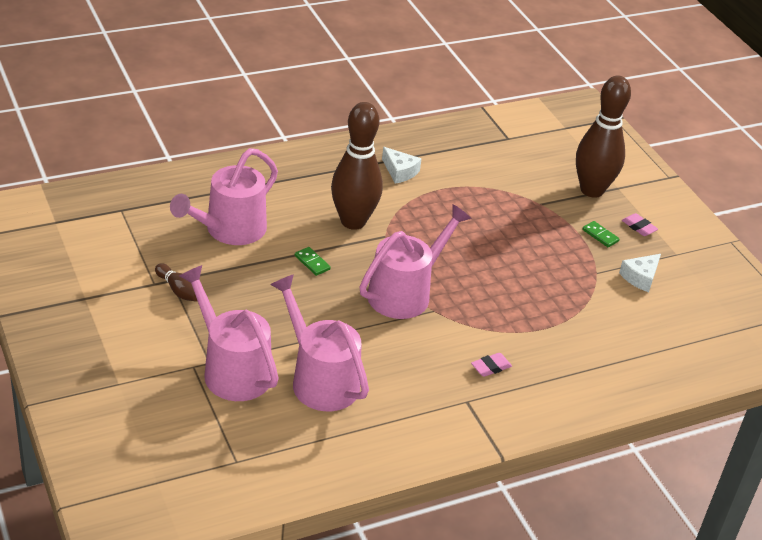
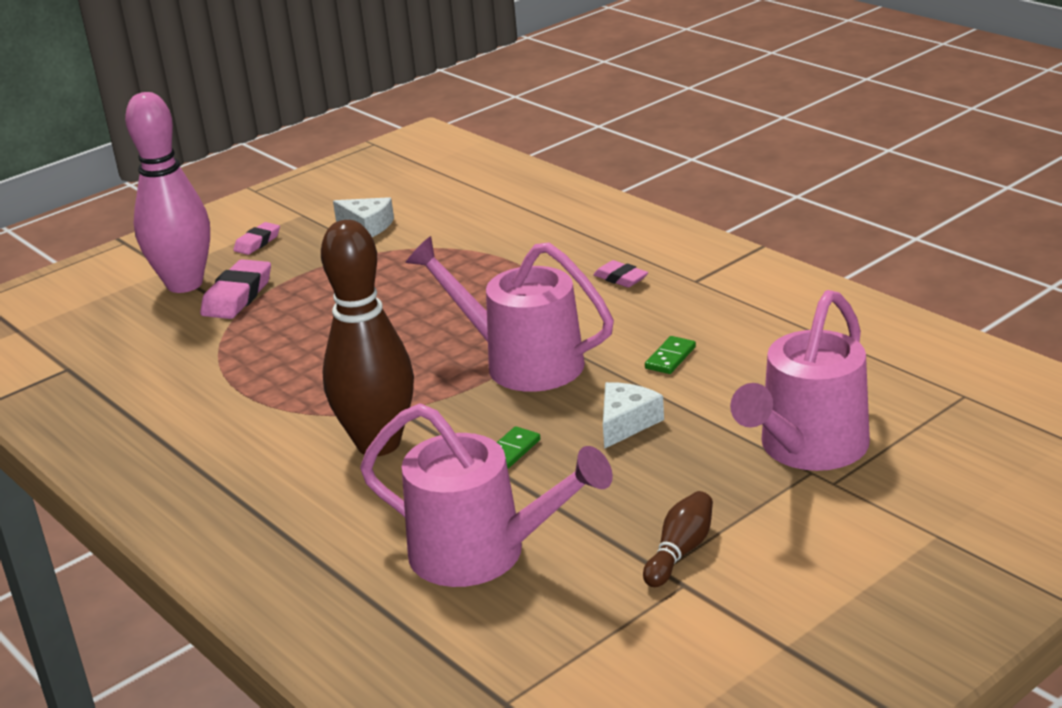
camera: 100 degrees left, 10 degrees down
(319, 379) = (756, 379): pink watering can -> none
(399, 172) = (212, 437): white cheese -> white cheese (626, 423)
(562, 206) = (237, 296): none -> pink eraser
(592, 190) = (184, 284): brown bowling pin -> pink bowling pin
(600, 235) = (292, 262): green domino -> green domino (670, 358)

